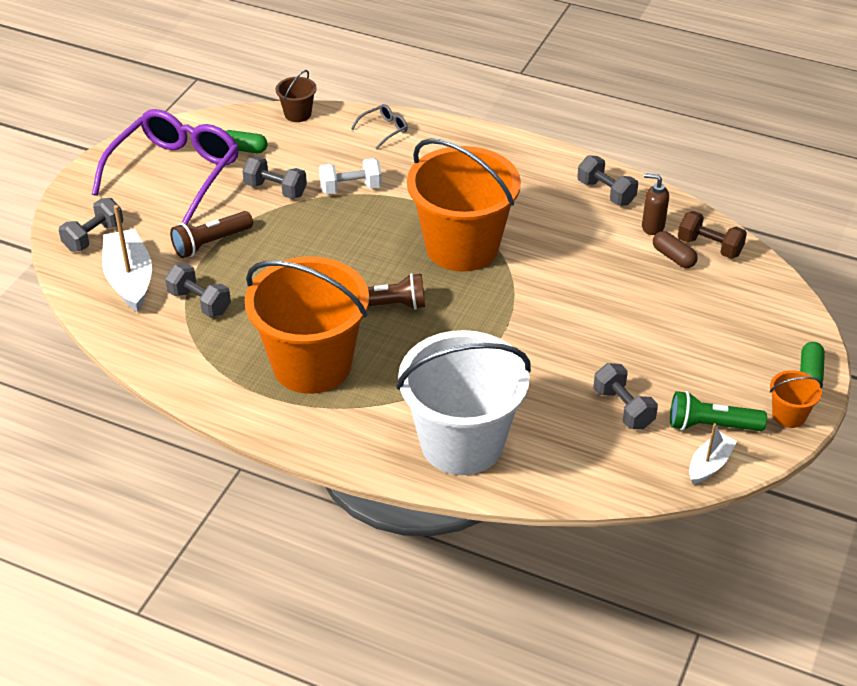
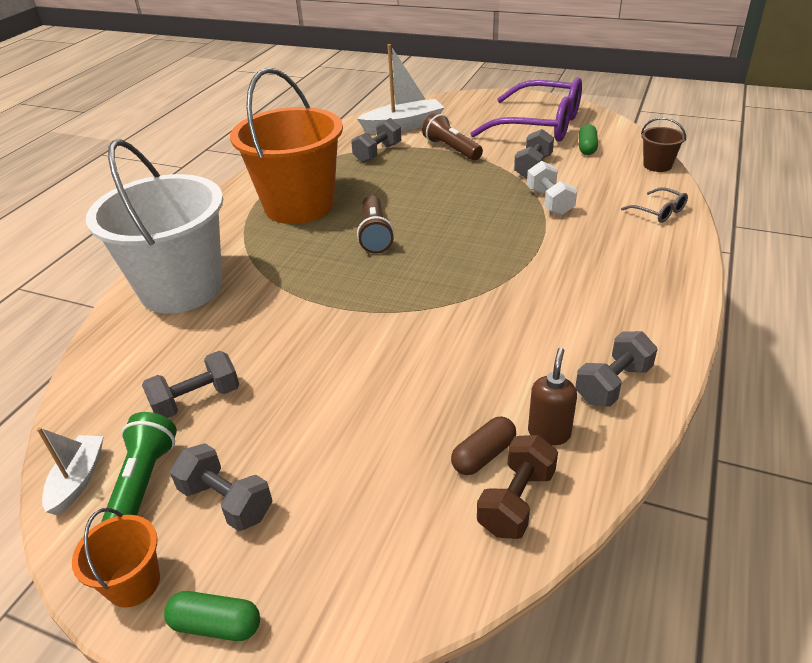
camera: 90 degrees right, 5 degrees down
(93, 237) = (450, 109): grey dumbbell -> grey dumbbell (226, 501)
(462, 247) = (470, 272): orange bucket -> none
(709, 465) = (78, 480): white boat -> white boat turned 120 degrees counterclockwise

